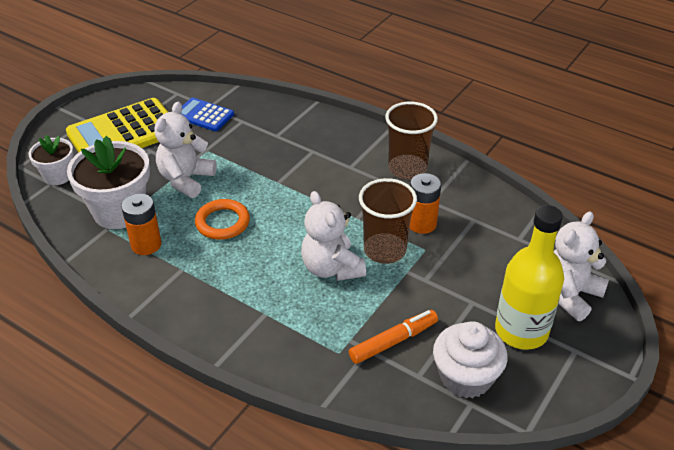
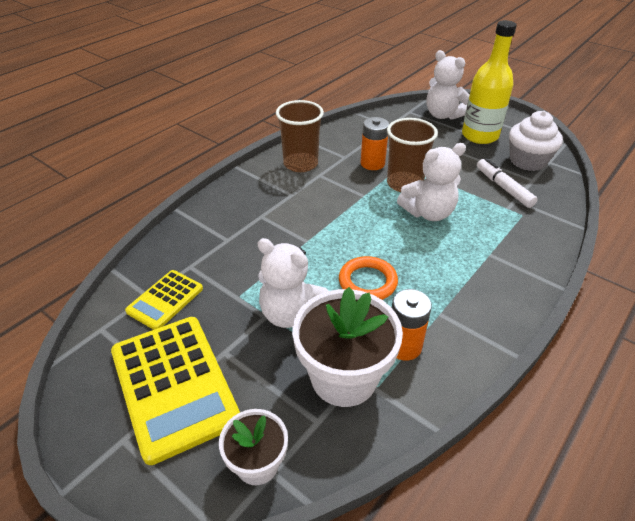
camera: 85 degrees left, 0 degrees up
(204, 115) = (165, 300): blue calculator -> yellow calculator
(393, 341) = (503, 188): orange marker -> white marker

